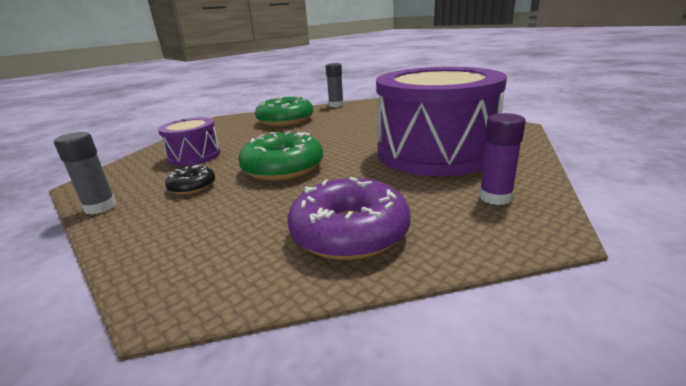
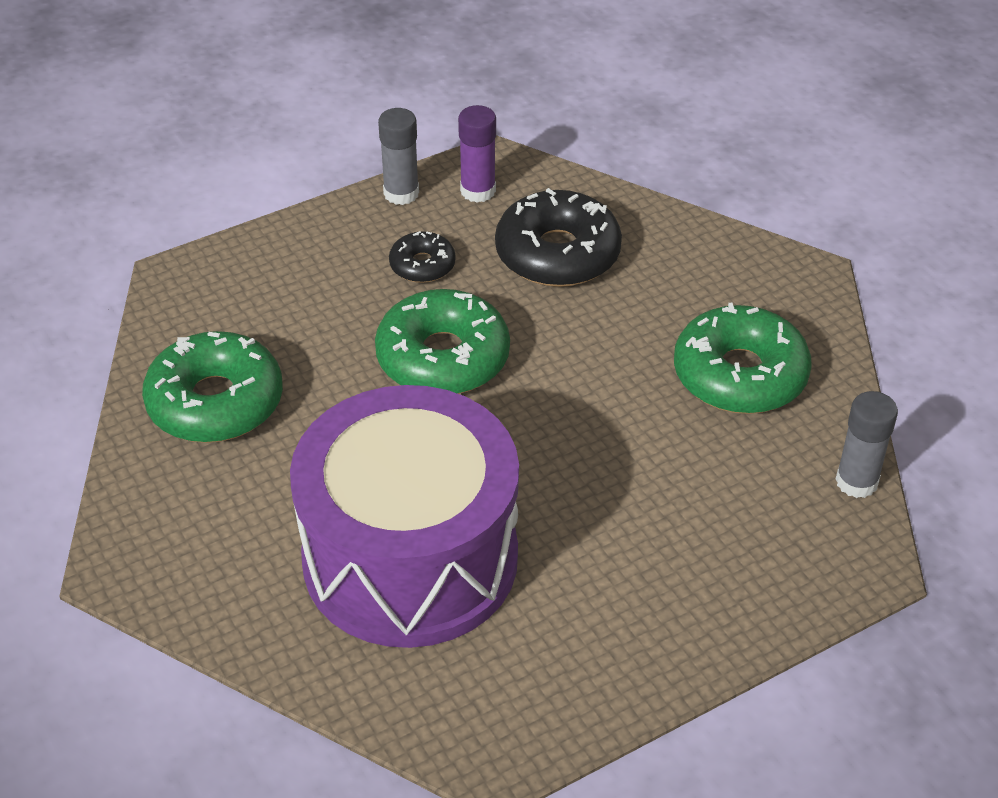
camera: 100 degrees right, 20 degrees up
(194, 156) = (557, 254): purple drum -> black donut
(349, 232) = (215, 402): purple donut -> green donut
(495, 197) = (216, 561): purple glue stick -> purple glue stick (478, 191)

